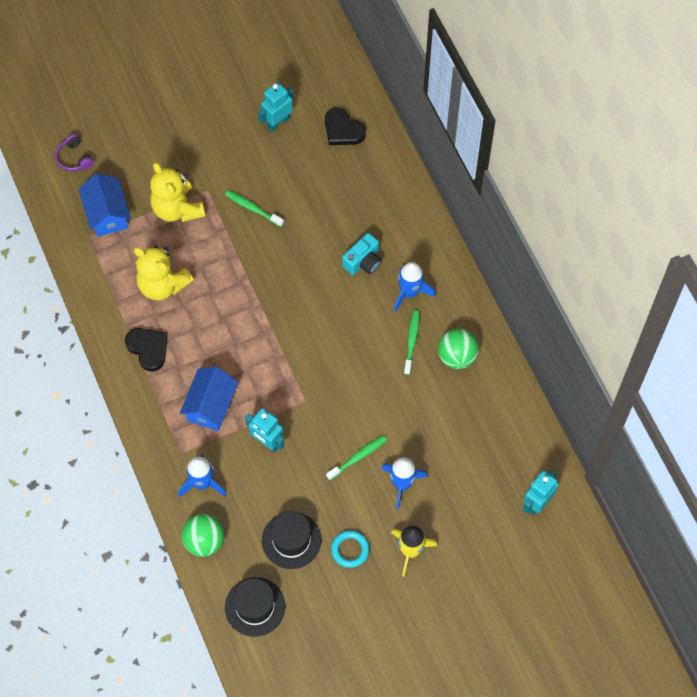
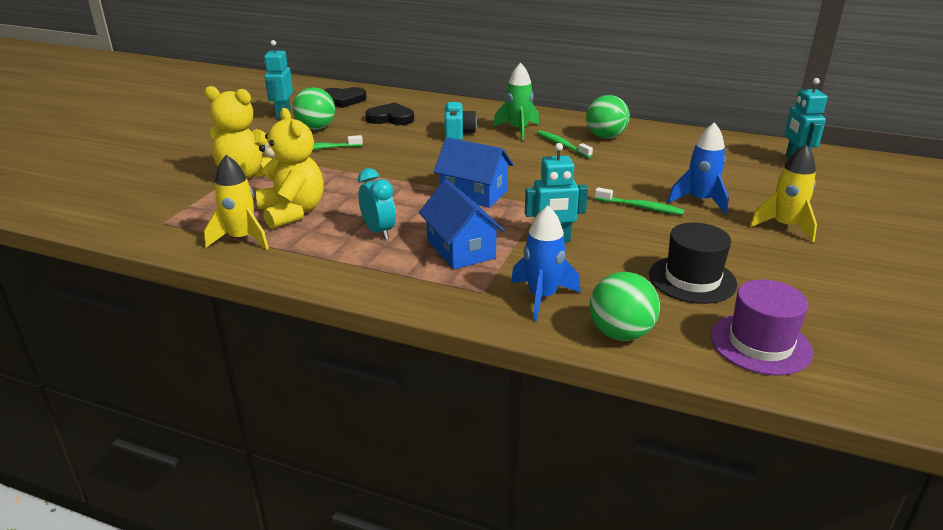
camera: 45 degrees left, 35 degrees down
(74, 158) = (87, 193): purple headphones -> none
(107, 214) = (169, 204): blue house -> blue house (473, 194)
(114, 292) = (242, 239): none -> yellow rocket
(148, 349) = (335, 251): black heart -> black heart (390, 118)
(162, 285) = (292, 212): yellow teddy bear -> yellow teddy bear turned 105 degrees counterclockwise
(187, 349) = (378, 232): none -> turquoise clock
(255, 607) = (760, 344): black hat -> purple hat
(278, 169) = (316, 128): none -> green ball
(350, 550) = (746, 254): turquoise ring -> none
(358, 457) = (640, 207): green toothbrush -> green toothbrush turned 105 degrees clockwise
(409, 293) = (518, 130): blue rocket -> green rocket

